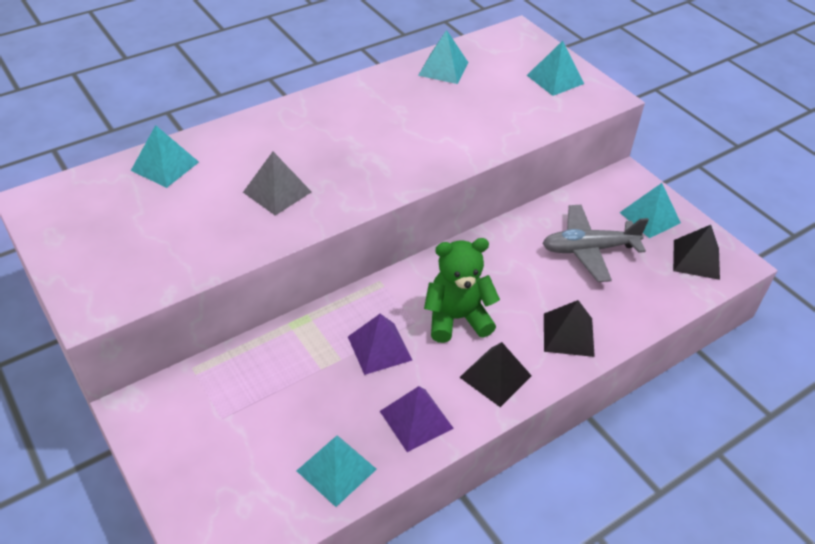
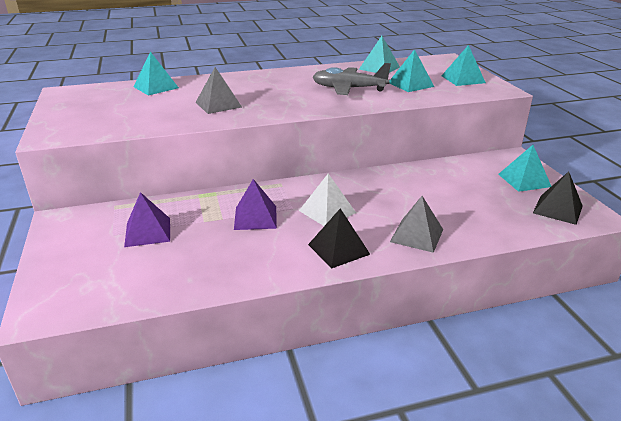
camera: 20 degrees right, 15 degrees down
(336, 469) = (172, 280): turquoise pyramid -> turquoise pyramid (411, 84)
(416, 419) = (256, 262): purple pyramid -> purple pyramid (148, 232)
(457, 318) = (327, 211): green teddy bear -> white pyramid
(568, 334) = (416, 235): black pyramid -> grey pyramid
(588, 249) = (460, 190): grey plane -> grey plane (349, 89)

